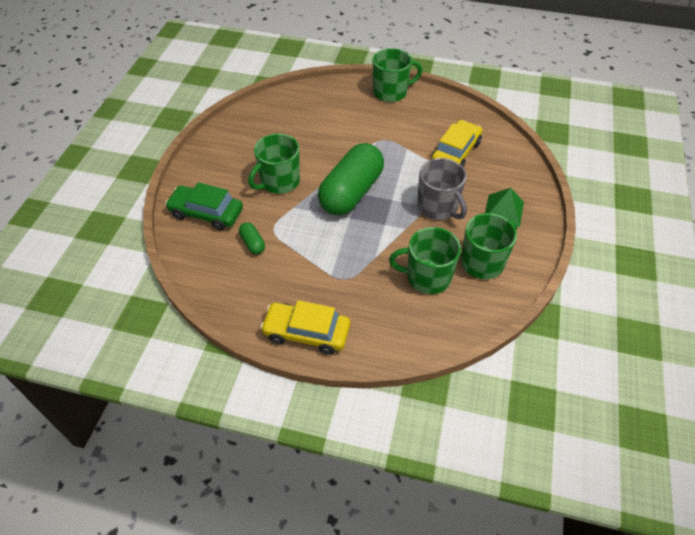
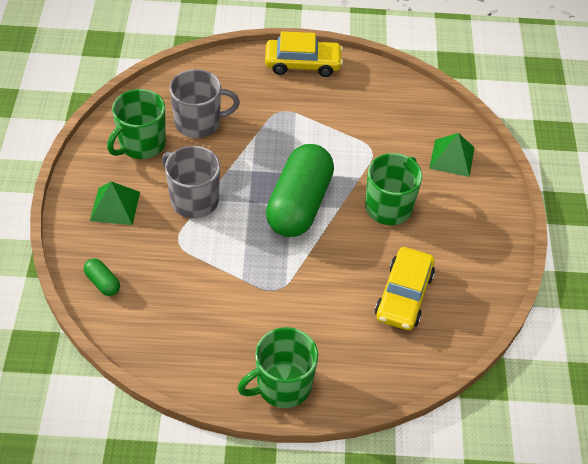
camera: 165 degrees right, 0 degrees up
(206, 213) = (452, 157): green car -> green pyramid
(252, 243) = (386, 132): green capsule -> green capsule (102, 283)
(427, 277) = (199, 123): green mug -> grey mug
(456, 152) = (174, 282): yellow car -> yellow car (404, 295)

